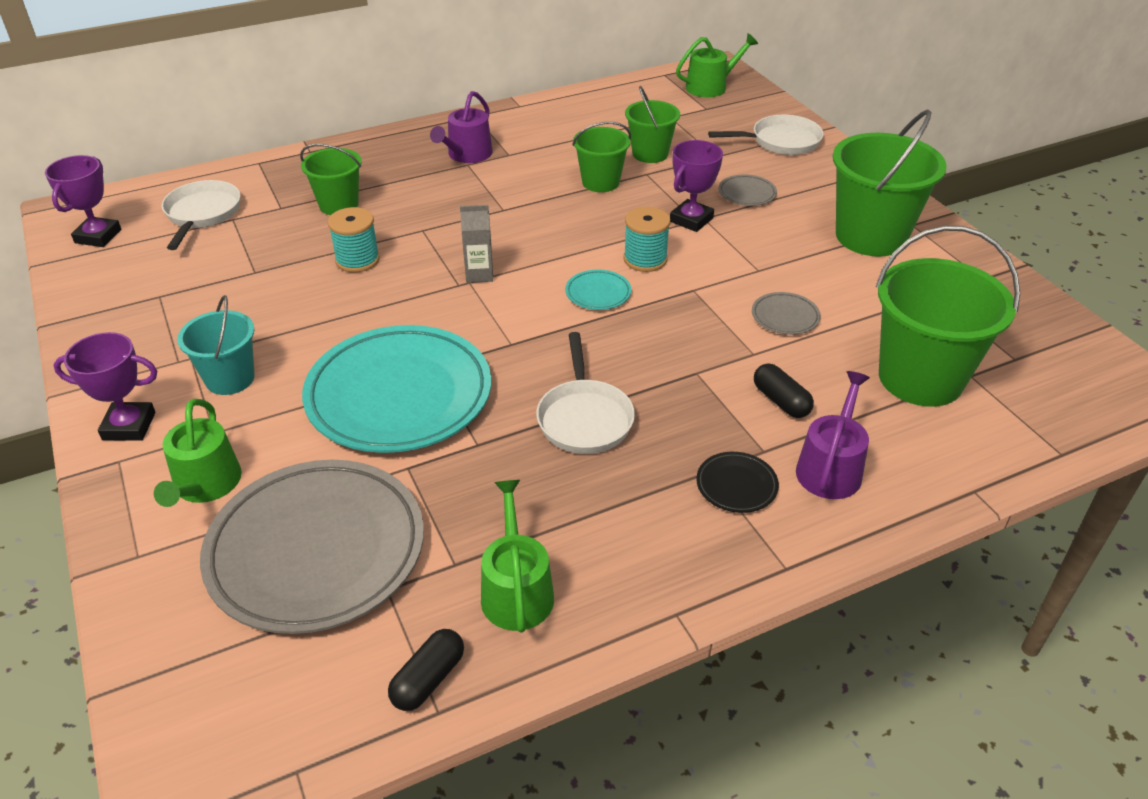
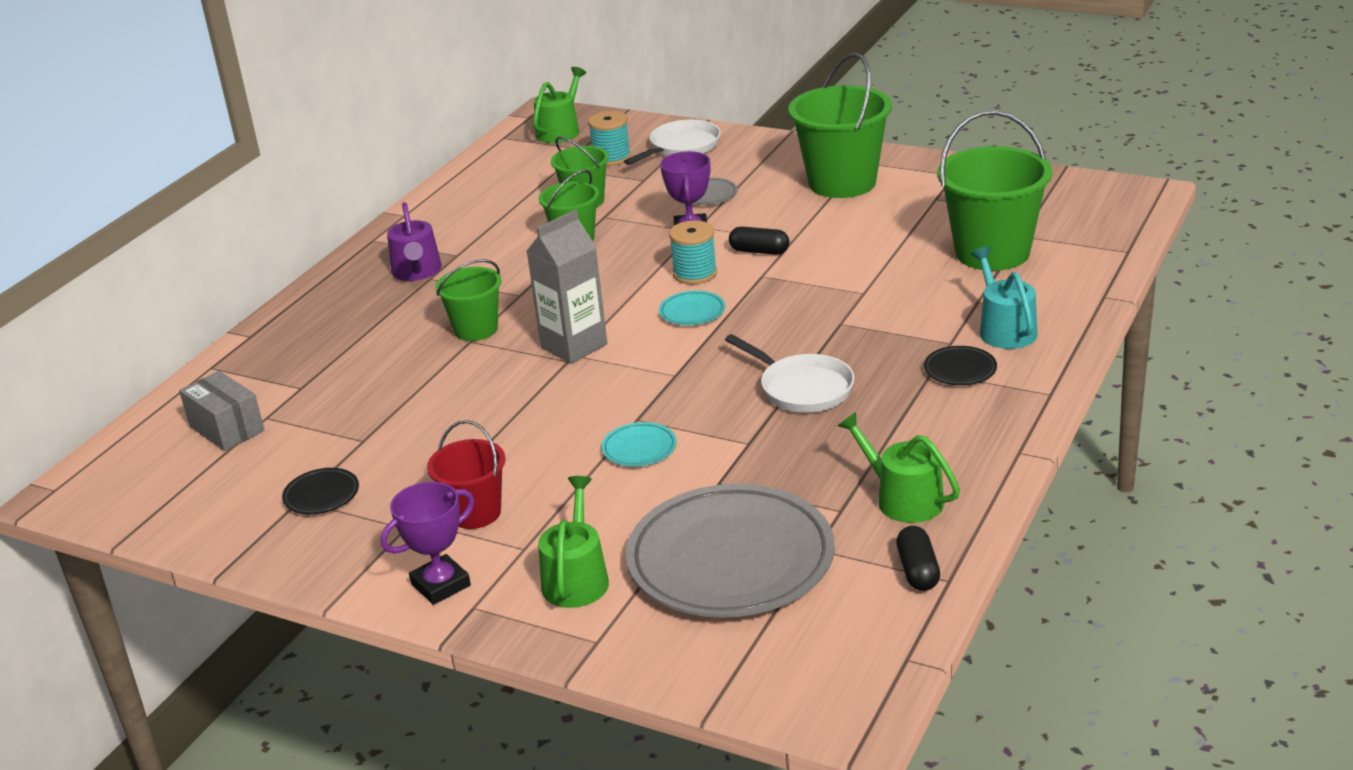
camera: 35 degrees left, 10 degrees down
(98, 236) = (144, 494): purple trophy -> none
(174, 301) = (321, 495): none -> black plate
(202, 214) = (226, 428): white pan -> grey box
(205, 485) = (576, 578): green watering can -> green watering can turned 135 degrees counterclockwise
(230, 379) = (475, 513): turquoise bucket -> red bucket
(339, 205) = (356, 360): green bucket -> green bucket (476, 329)
(357, 260) = (447, 387): turquoise spool -> turquoise spool (611, 158)
(399, 395) = (639, 448): turquoise plate -> turquoise plate, size x0.40
(479, 274) = (574, 346): grey carton -> grey carton, size x1.70
(781, 401) = (921, 310): black capsule -> black capsule (759, 251)
(785, 317) = (853, 260): grey plate -> none
(830, 467) = (1004, 329): purple watering can -> turquoise watering can

